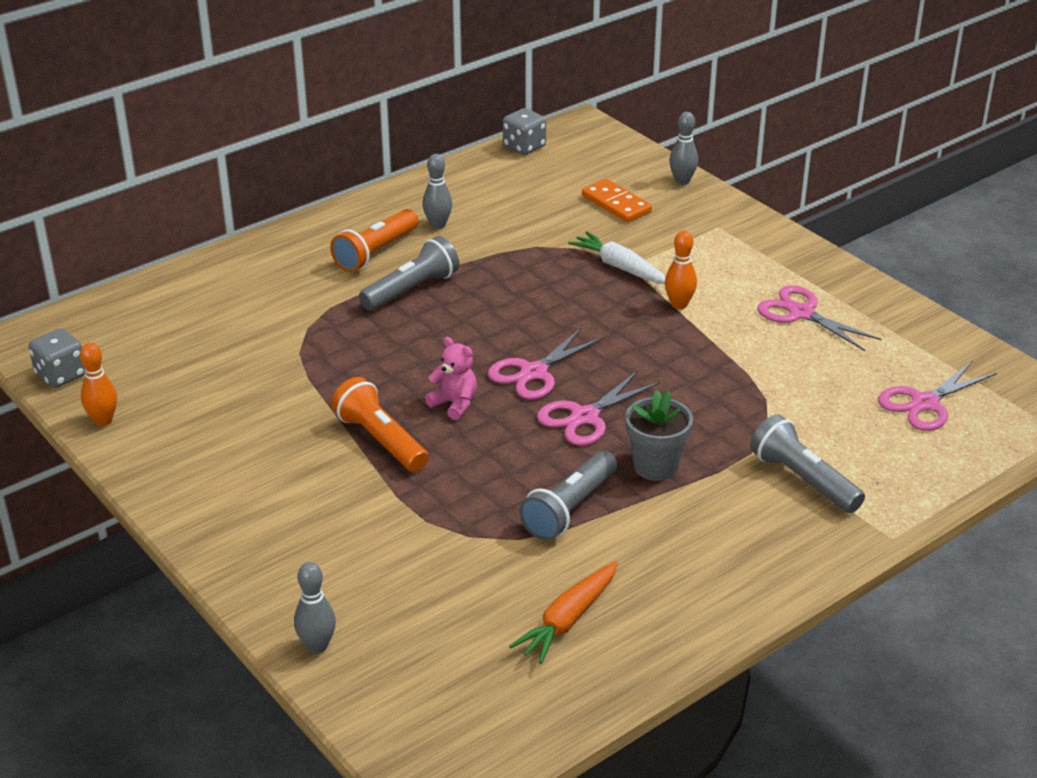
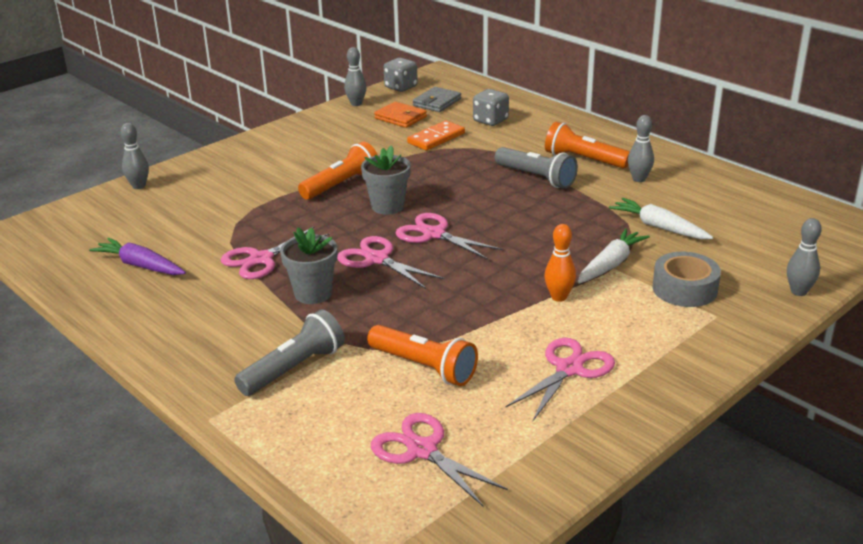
camera: 85 degrees right, 5 degrees down
(103, 421) = (356, 104): orange bowling pin -> grey bowling pin
(140, 346) = (437, 102): none -> grey wallet
(179, 381) = (400, 118): none -> orange wallet
(454, 404) = (387, 206): pink teddy bear -> grey flower pot
(524, 147) = (803, 205): grey dice -> grey dice (490, 120)
(550, 229) = (659, 227): none -> white carrot
(568, 620) = (140, 266): orange carrot -> purple carrot
(569, 509) = (261, 259): grey flashlight -> pink scissors
(616, 204) = (726, 257): orange domino -> orange domino (436, 138)
(671, 235) = (684, 289): none -> grey tape
(799, 395) = (424, 367): none -> orange flashlight

